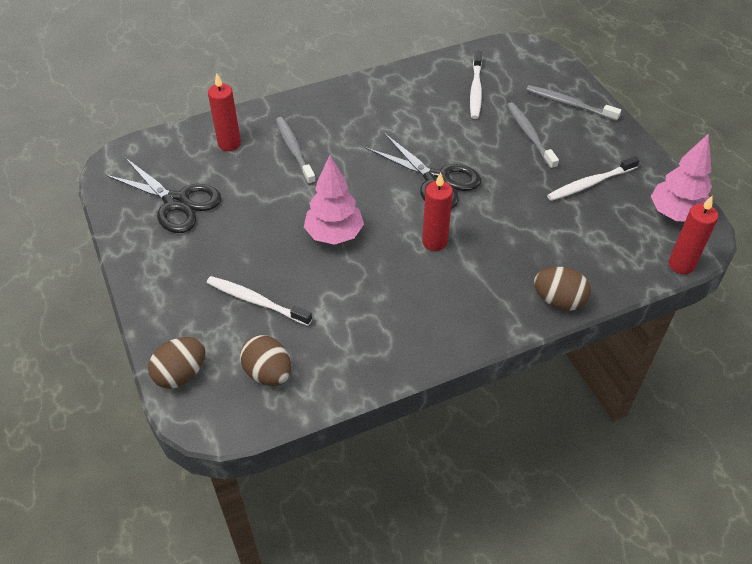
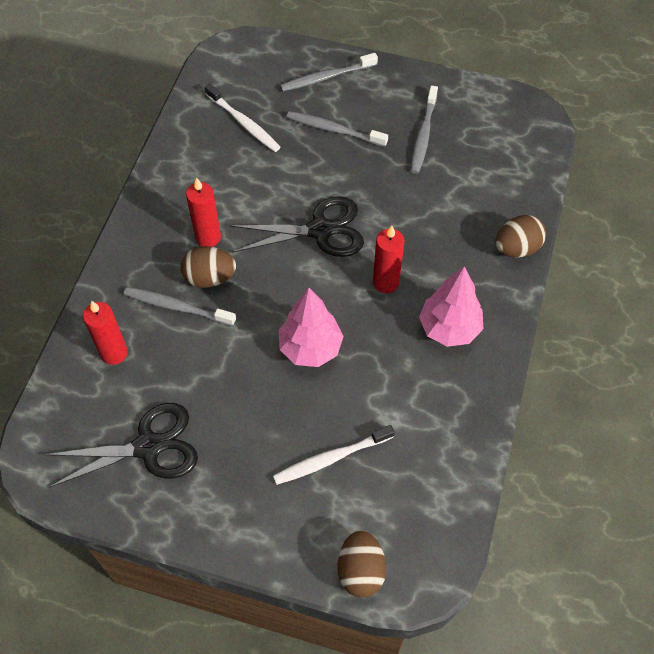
camera: 50 degrees left, 10 degrees up
(268, 373) = (416, 500): brown egg -> brown egg (210, 278)
(590, 183) = (423, 135): white toothbrush -> grey toothbrush
(675, 214) = (502, 111): pink tree -> pink tree (449, 328)
(681, 265) = (550, 148): red candle -> red candle (208, 237)

